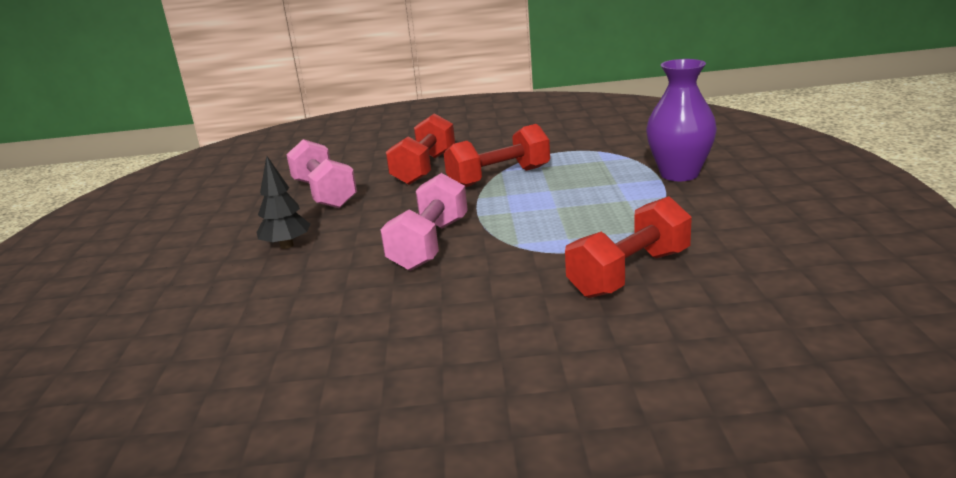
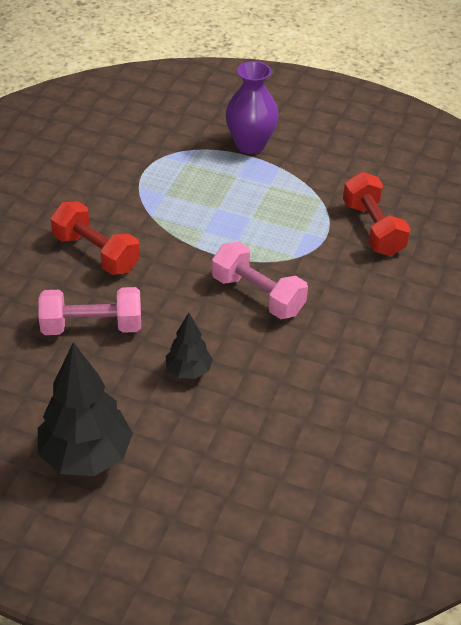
camera: 70 degrees left, 20 degrees up
(154, 237) = (86, 456): none -> black tree
(499, 178) = (165, 222): red dumbbell -> none

